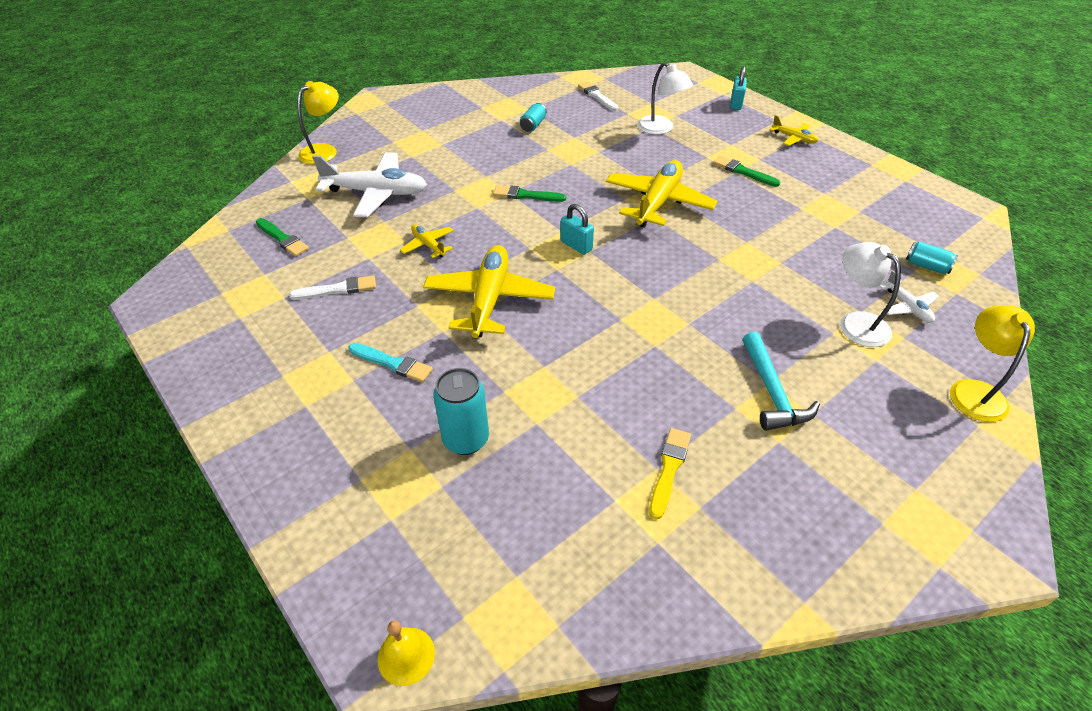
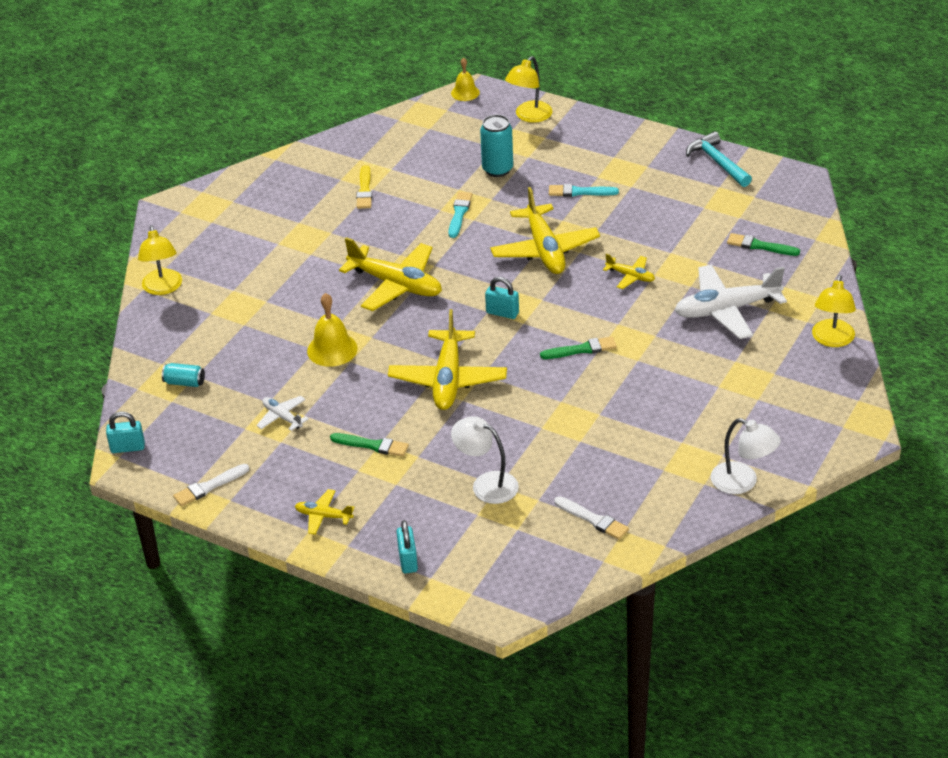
camera: 160 degrees right, 5 degrees down
(338, 289) = (669, 223): white brush -> white brush (209, 486)
(348, 537) = (529, 116): none -> yellow lamp
(533, 125) = (639, 444): turquoise can -> none
(556, 381) = (459, 213): none -> turquoise brush
(674, 307) = (396, 285): none -> yellow plane
(763, 257) = (332, 349): none -> yellow bell
(772, 392) = (307, 248): turquoise hammer -> turquoise hammer (717, 162)
(856, 323) = (248, 313): white lamp -> white lamp (742, 482)
(907, 307) = (206, 338): white plane -> white plane (282, 417)
(976, 222) = (127, 447): none -> turquoise padlock

